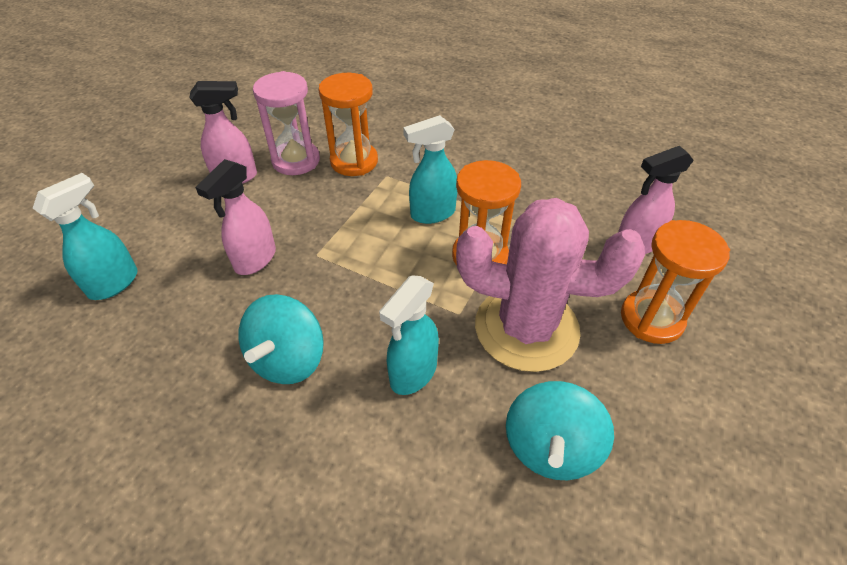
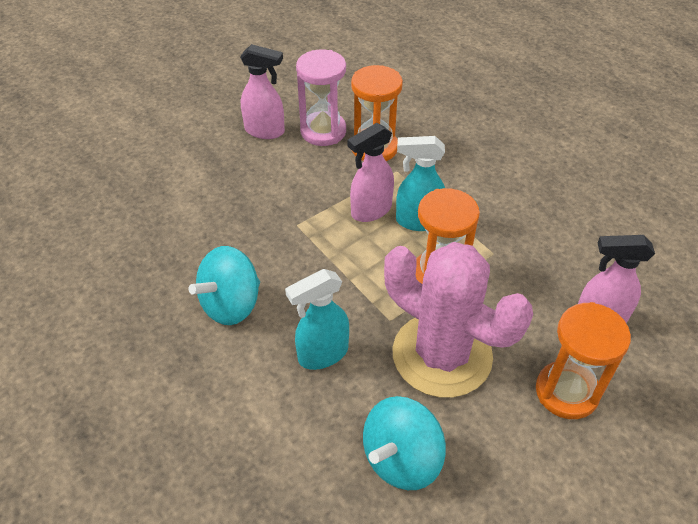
camera: 25 degrees right, 0 degrees up
(114, 283) = (132, 194): turquoise spray bottle -> none
(255, 260) = (245, 212): pink spray bottle -> pink spray bottle (370, 211)

